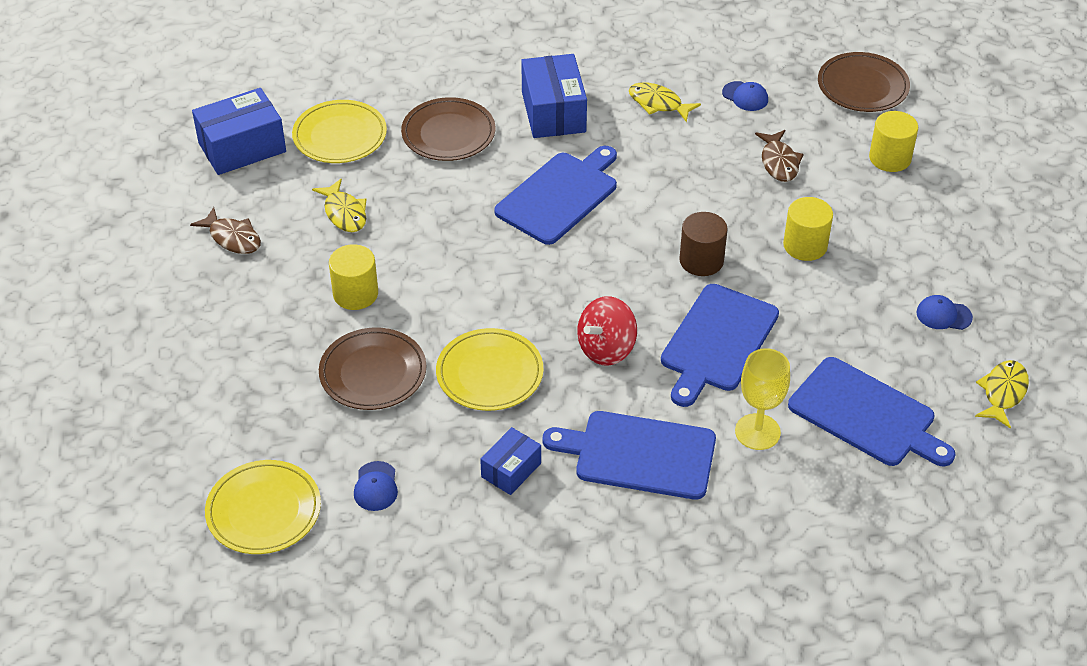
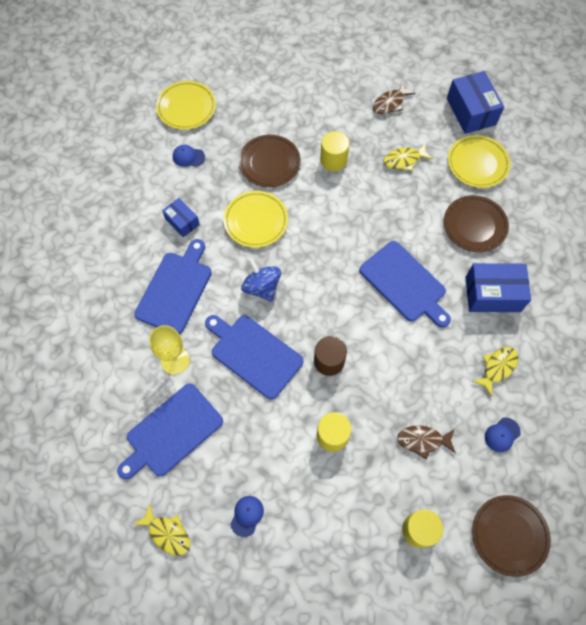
camera: 100 degrees right, 20 degrees up
(606, 349) = (262, 287): red spinning top -> blue spinning top

